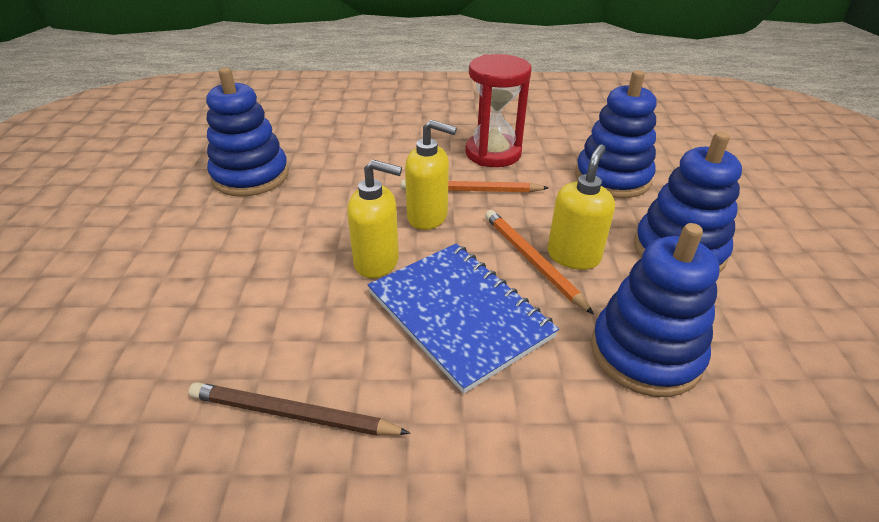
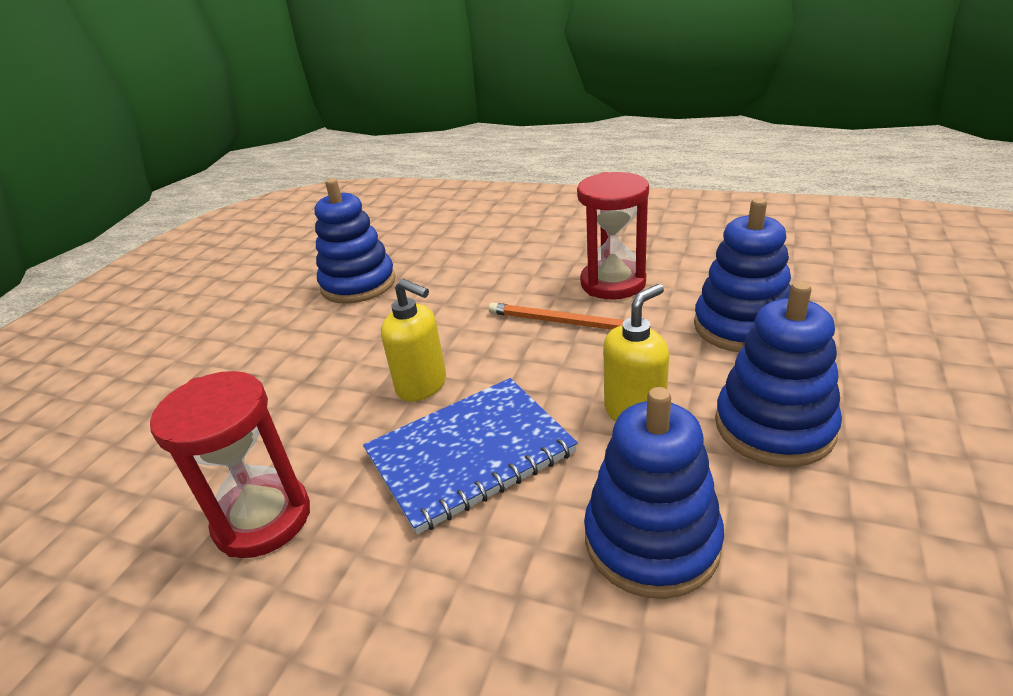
camera: 25 degrees right, 5 degrees down
(293, 415) = (263, 519): brown pencil -> red hourglass
(428, 217) = (500, 345): yellow soap dispenser -> none
(459, 314) = (470, 454): blue notebook -> blue notebook turned 75 degrees clockwise
(532, 261) = (583, 410): orange pencil -> none

